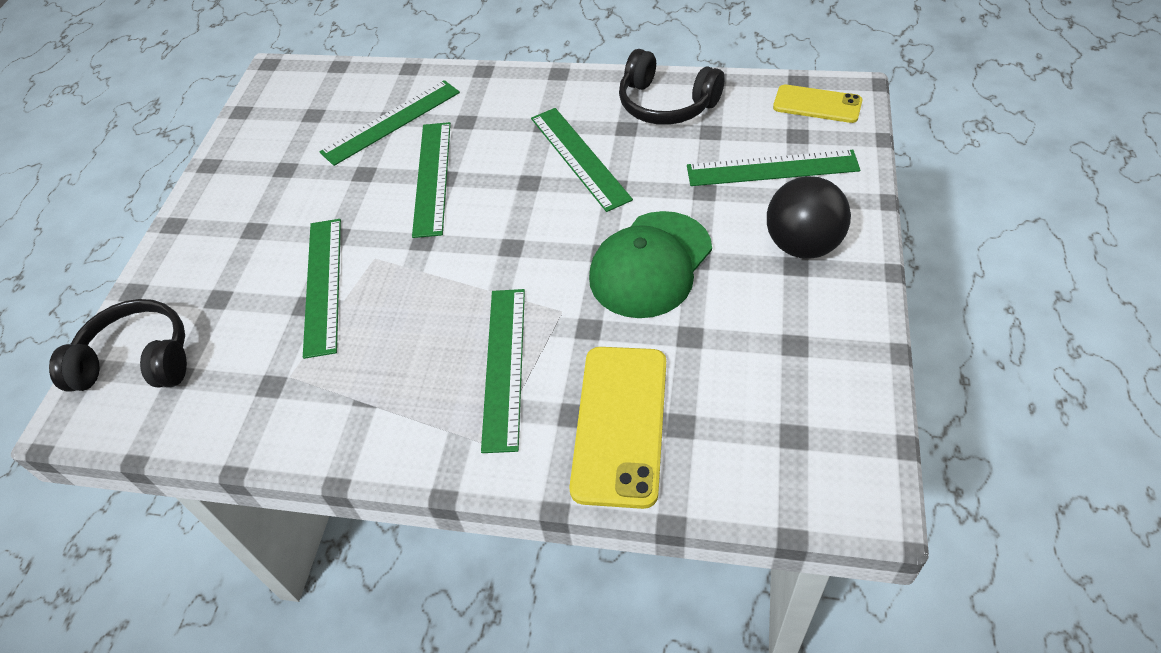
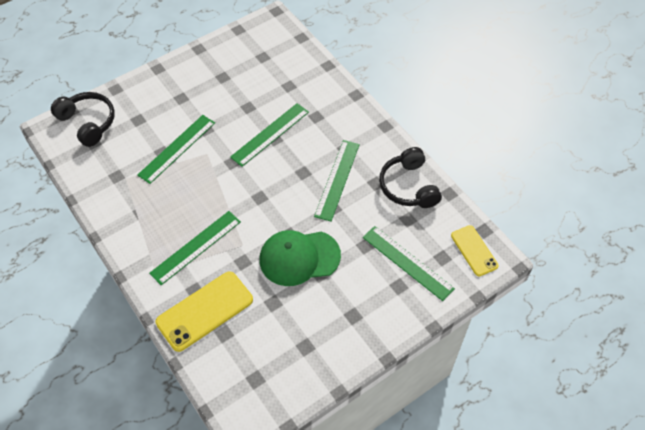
camera: 40 degrees right, 5 degrees up
(391, 122) = (287, 89): green ruler -> none
(803, 245) = (368, 309): black ball -> none

